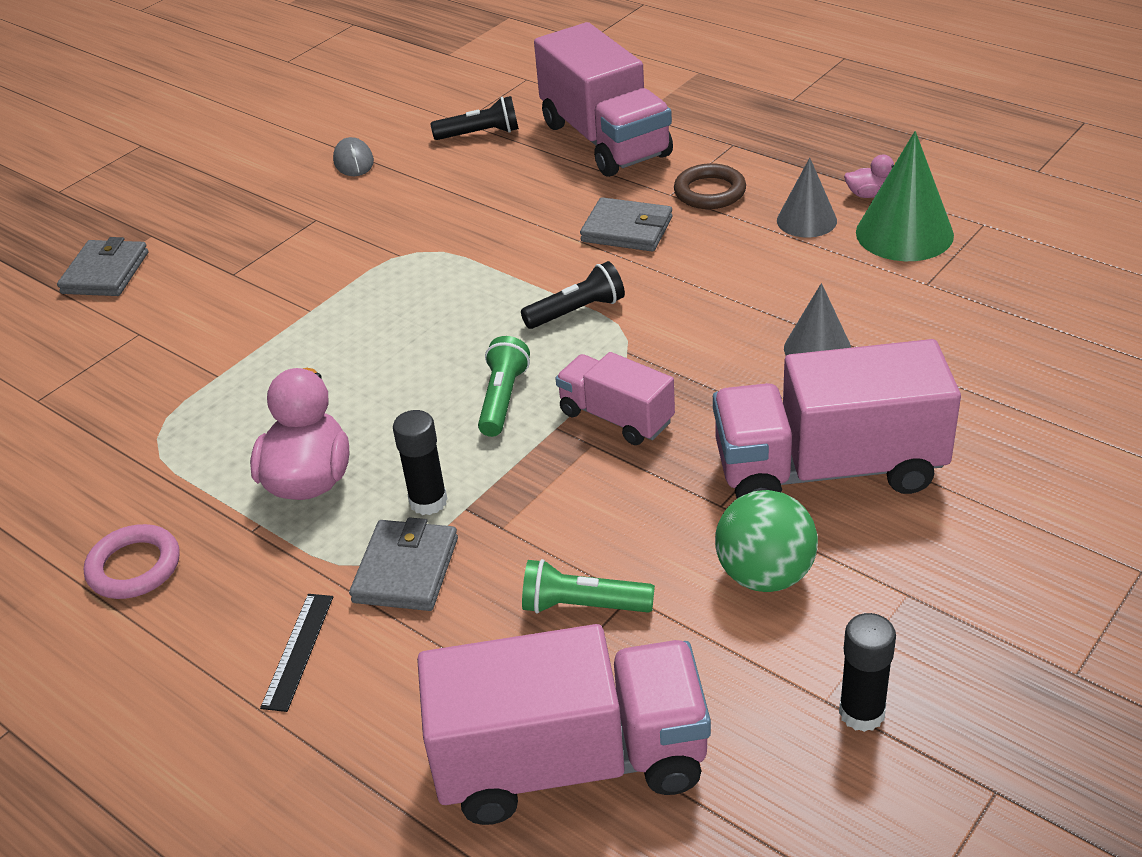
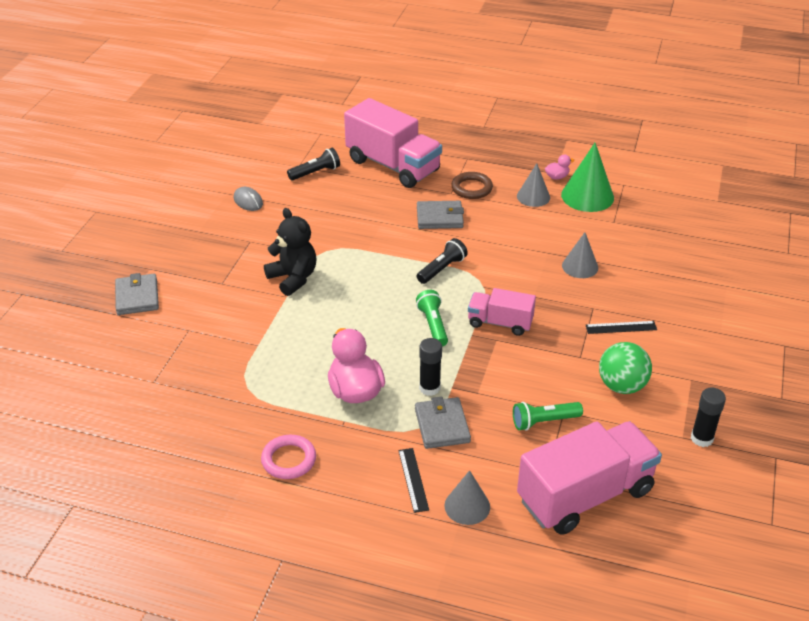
camera: 25 degrees left, 0 degrees up
(338, 285) = (293, 278): none -> black teddy bear
(354, 722) = (467, 506): none -> grey cone
(828, 469) = (621, 327): pink truck -> black ruler

